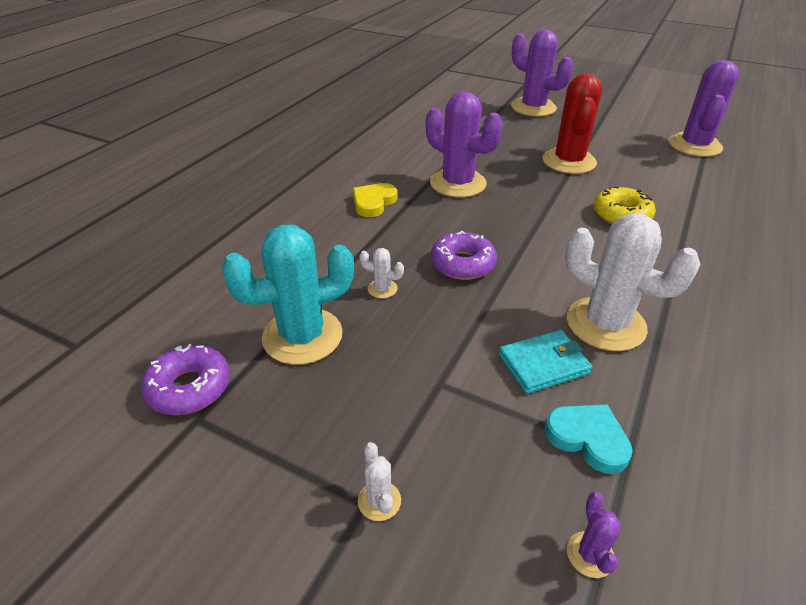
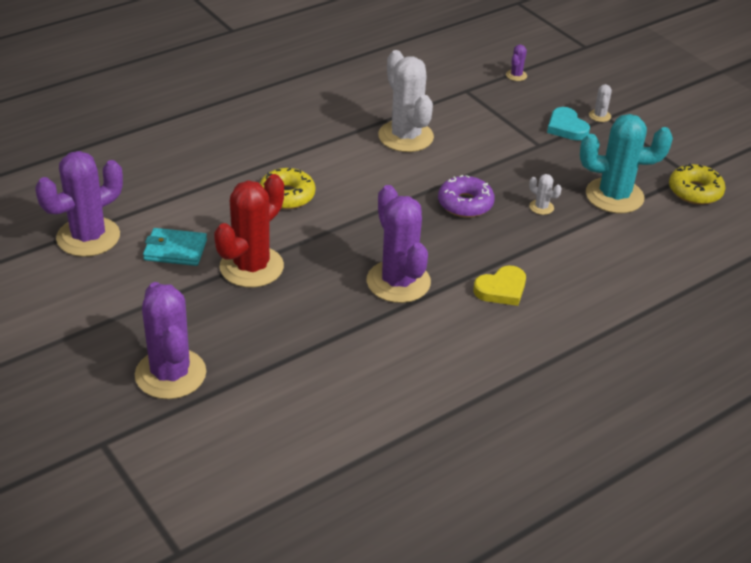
camera: 155 degrees left, 0 degrees up
(189, 387) = (695, 191): purple donut -> yellow donut
(543, 364) = (468, 132): turquoise wallet -> turquoise wallet (175, 250)
(588, 439) = (478, 101): turquoise heart -> turquoise heart (566, 127)

